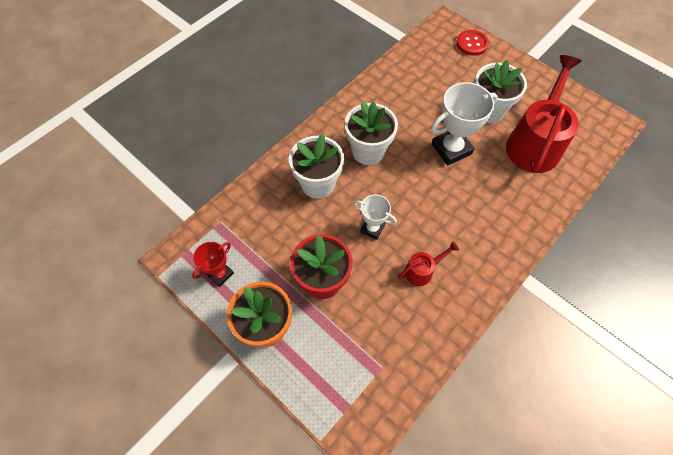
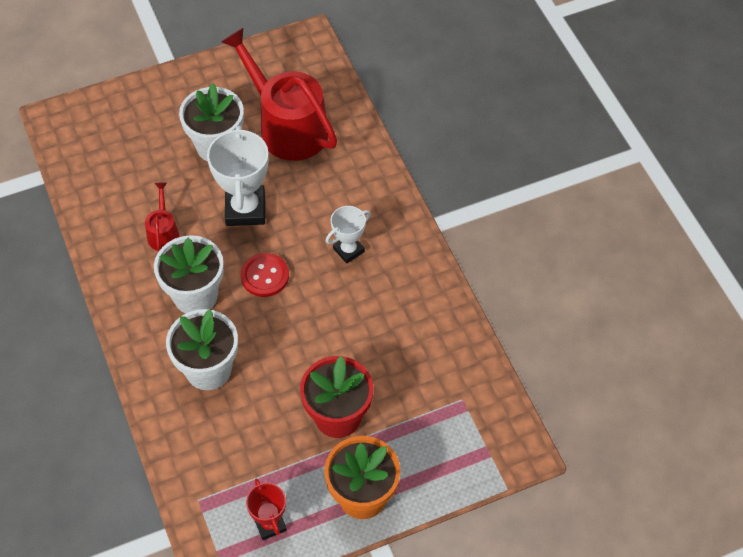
camera: 65 degrees left, 5 degrees down
(372, 228) = (301, 338): white trophy -> white trophy (348, 250)
(422, 270) = (378, 312): red watering can -> red watering can (163, 232)
(472, 44) = (107, 109): red button -> red button (265, 276)

